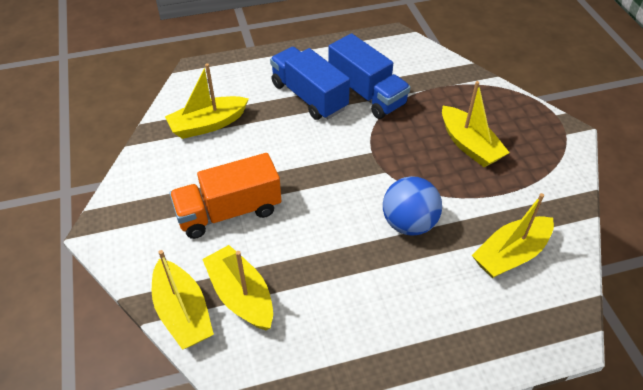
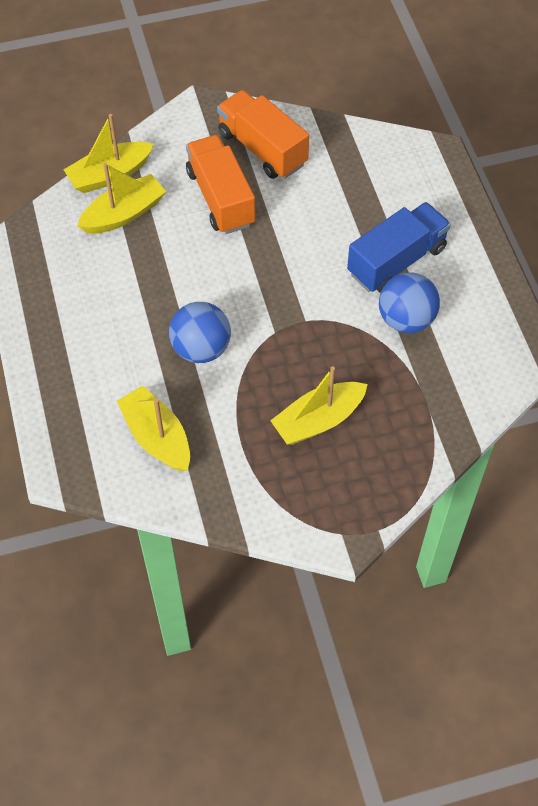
camera: 90 degrees right, 10 degrees up
(170, 180) = (262, 149): none -> orange truck
(208, 124) = (344, 170): yellow boat -> none
(366, 93) = (406, 319): blue truck -> blue ball

